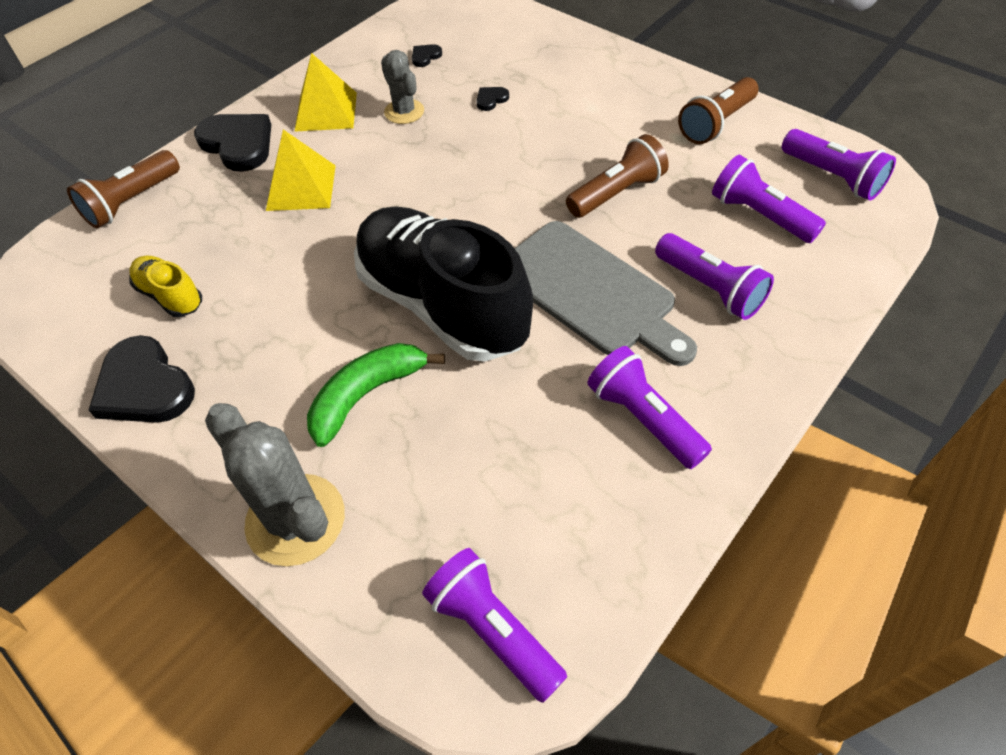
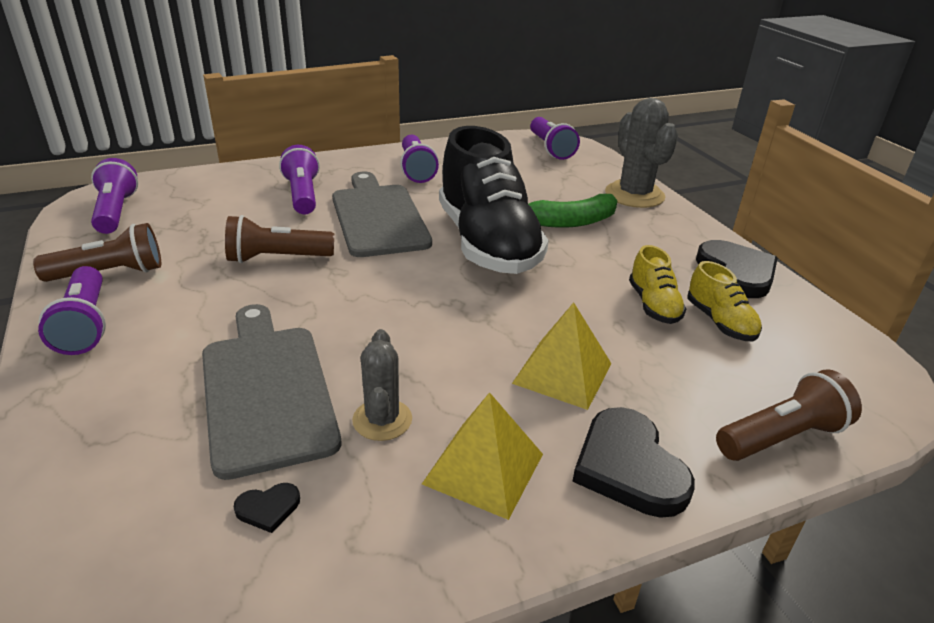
camera: 155 degrees left, 20 degrees down
(238, 290) = (653, 305): none -> yellow shoe
(491, 99) = (266, 390): black heart -> grey cutting board
(759, 215) = (206, 212): purple flashlight -> purple flashlight (85, 325)

